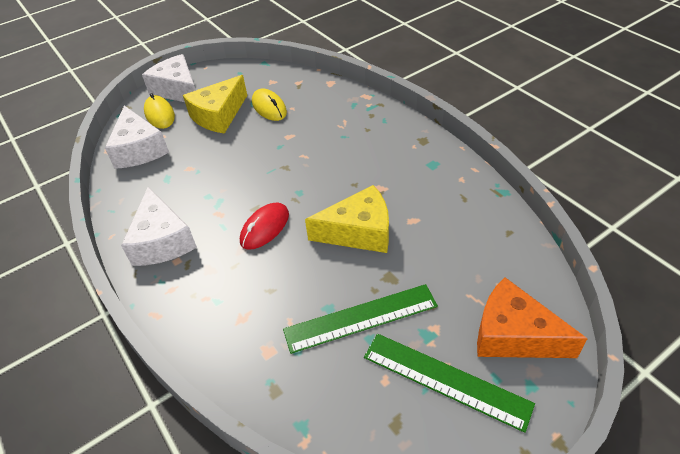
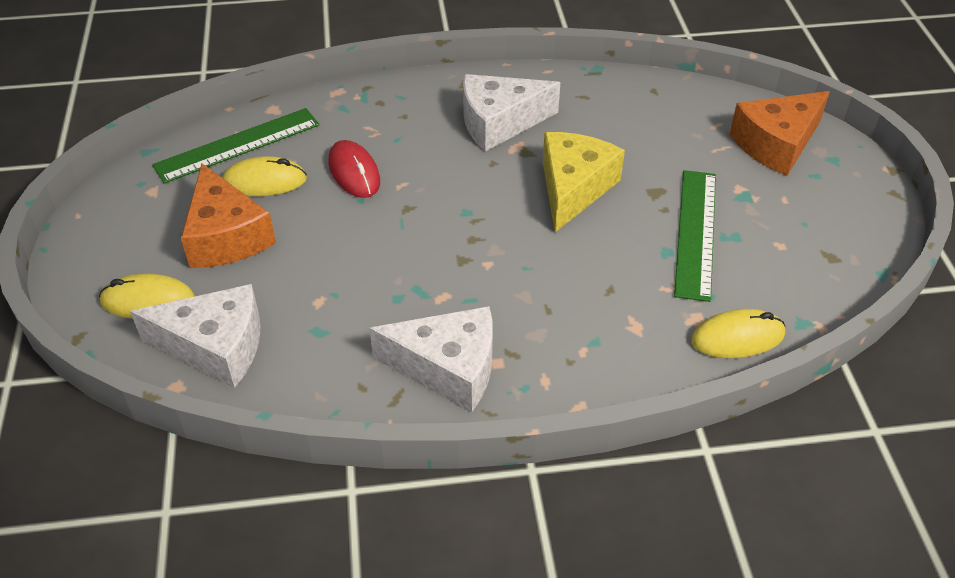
camera: 65 degrees left, 0 degrees up
(178, 90) = (105, 262): white cheese -> white cheese (499, 123)
(219, 115) = (226, 236): yellow cheese -> orange cheese
(261, 384) = (737, 338): none -> yellow mouse
(265, 228) = (505, 262): red mouse -> red mouse (354, 172)
(445, 380) = (801, 206): green ruler -> green ruler (237, 145)

